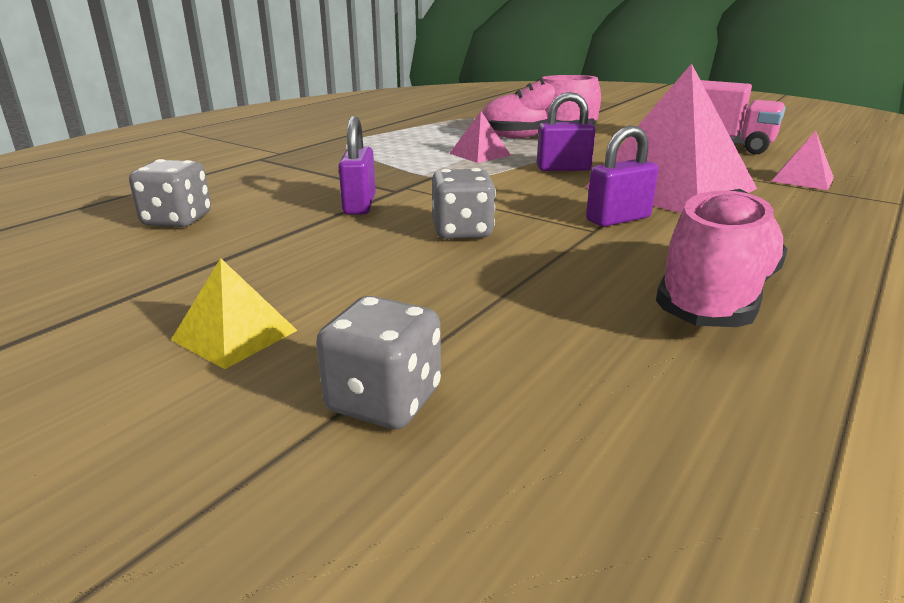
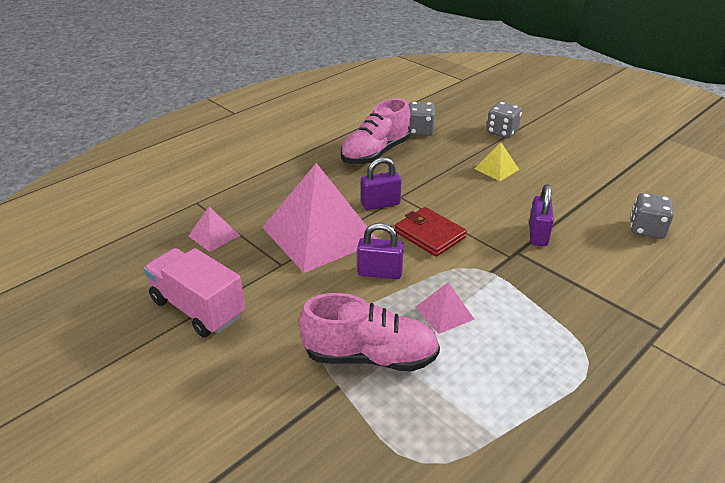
camera: 170 degrees left, 10 degrees up
(235, 335) = (559, 155): yellow pyramid -> yellow pyramid (496, 169)
(462, 231) = (472, 202): grey dice -> grey dice (420, 131)
(519, 196) = (429, 234): none -> red wallet

